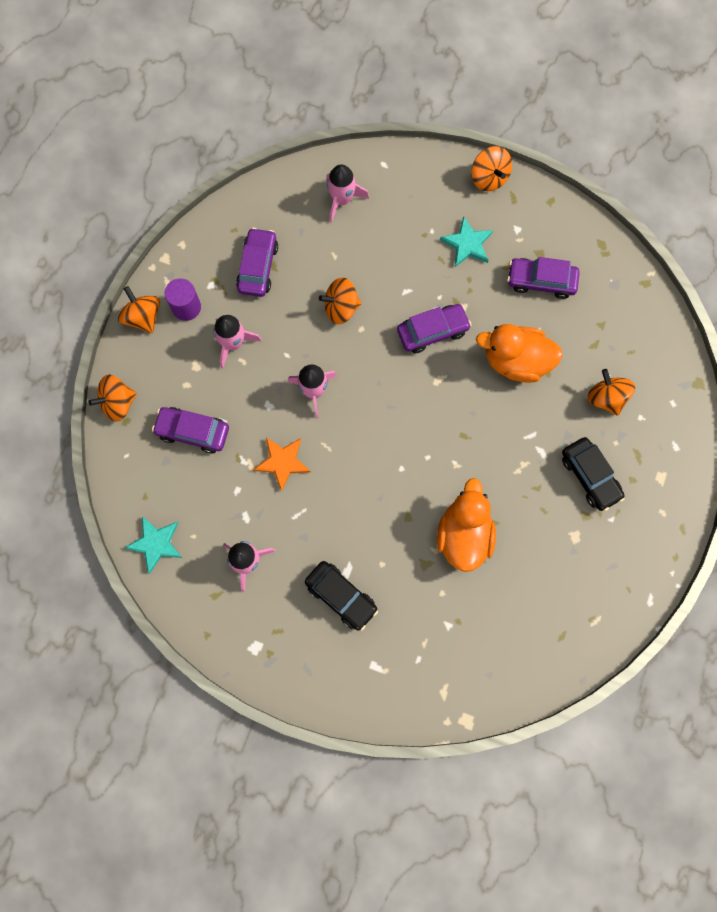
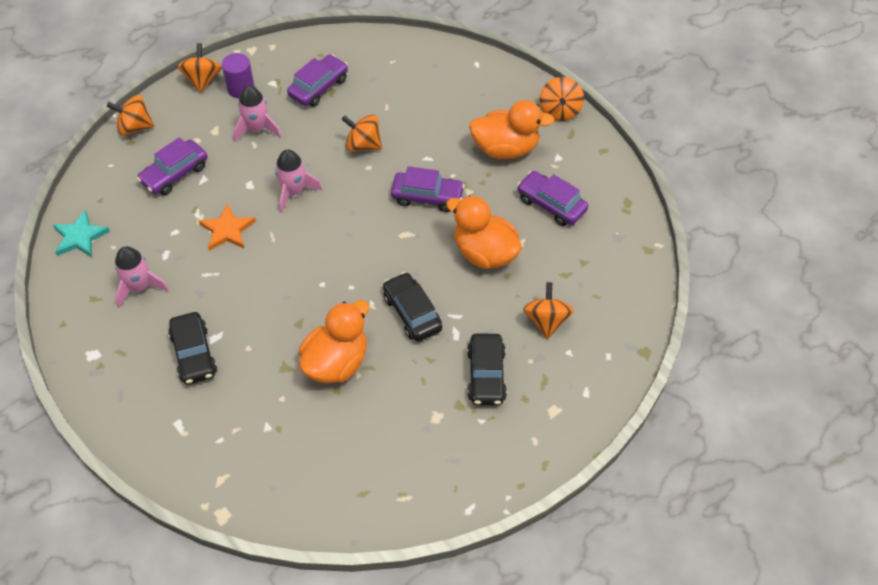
camera: 30 degrees right, 20 degrees down
(193, 432) = (175, 174): purple car -> purple car turned 90 degrees counterclockwise
(342, 199) = (423, 72): pink rocket -> none
(467, 244) = (505, 148): turquoise star -> orange duck
(494, 453) = (412, 313): none -> black car

